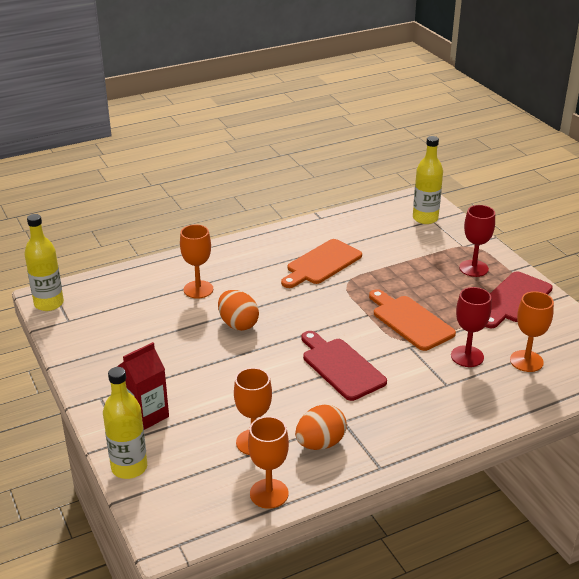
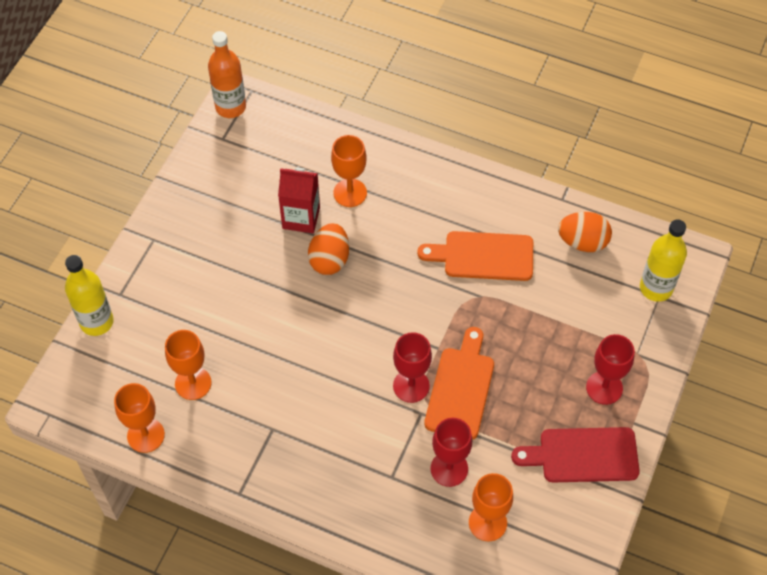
camera: 50 degrees right, 25 degrees up
(49, 303) = (230, 107): yellow bottle -> orange bottle
(146, 415) = (160, 286): red carton -> red carton (301, 218)
(320, 443) = (231, 431): orange egg -> orange egg (582, 242)
(341, 367) = (342, 378): red cutting board -> none
(383, 340) = (411, 386): none -> red goblet

